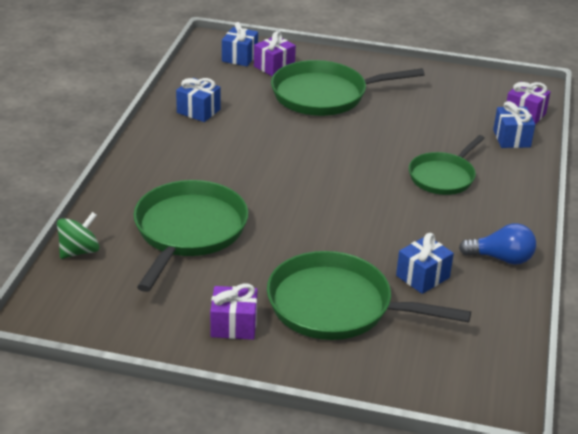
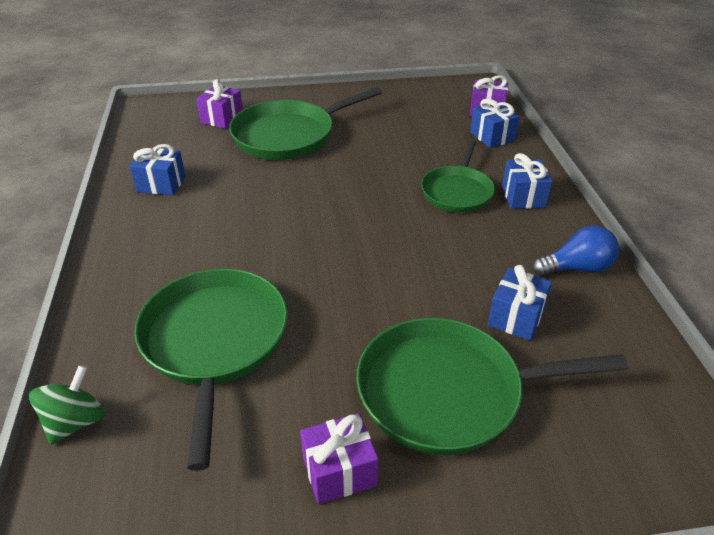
camera: 20 degrees left, 5 degrees up
(240, 57) = (181, 116): blue gift -> blue gift (523, 196)

